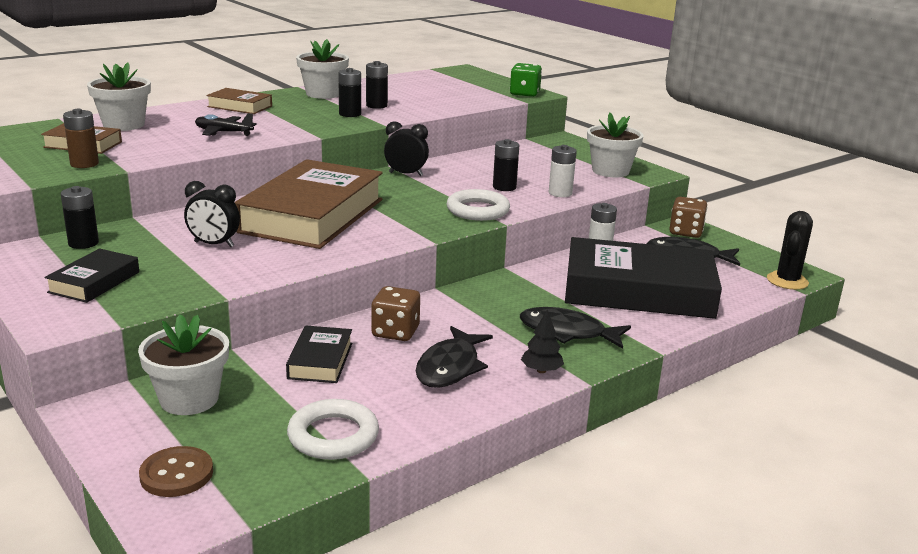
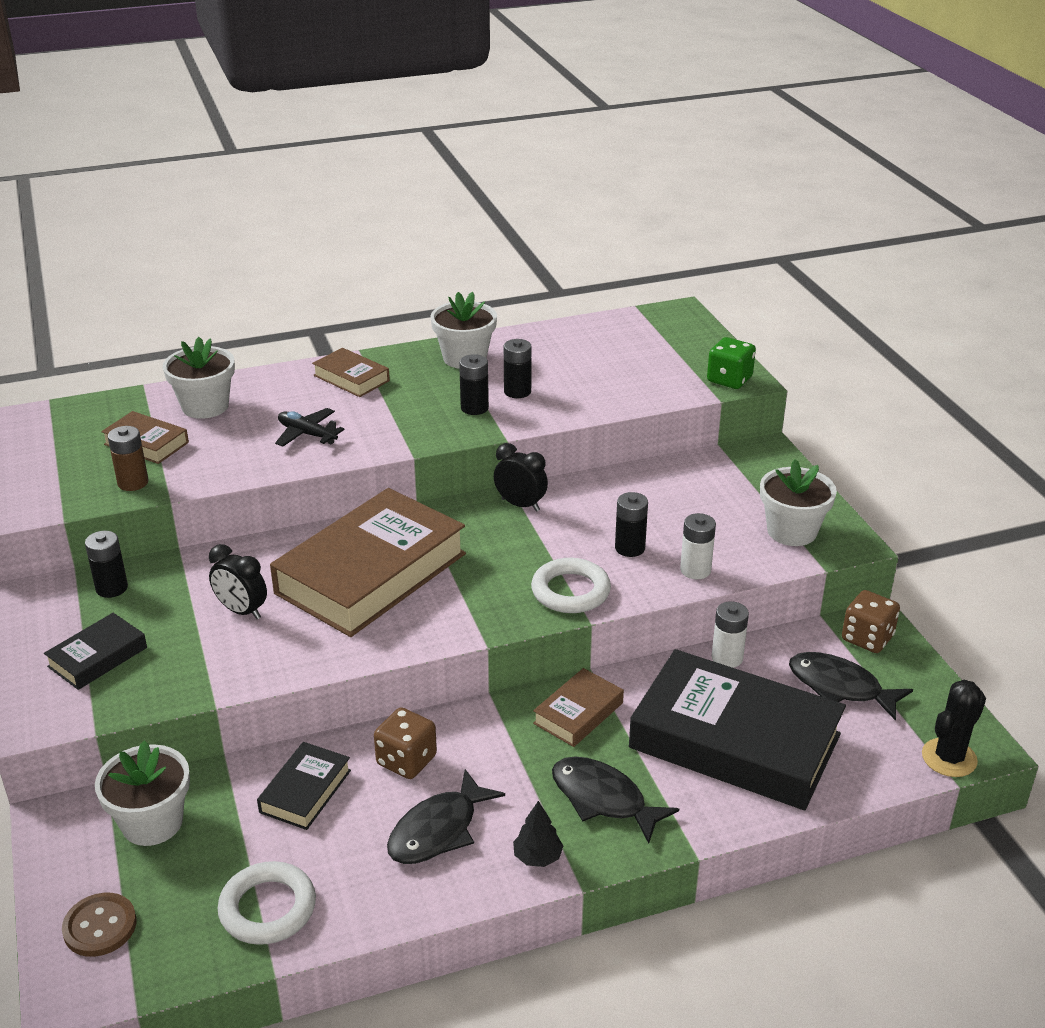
camera: 20 degrees right, 10 degrees up
(513, 290) = (578, 713): none -> brown book

